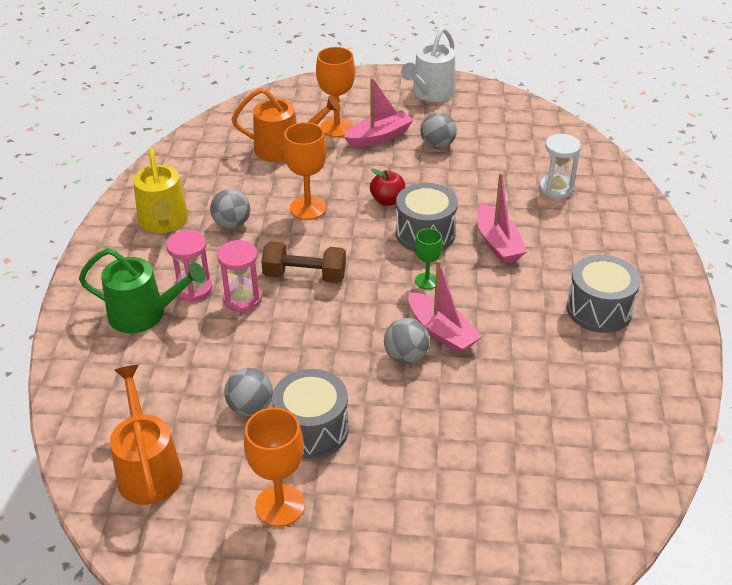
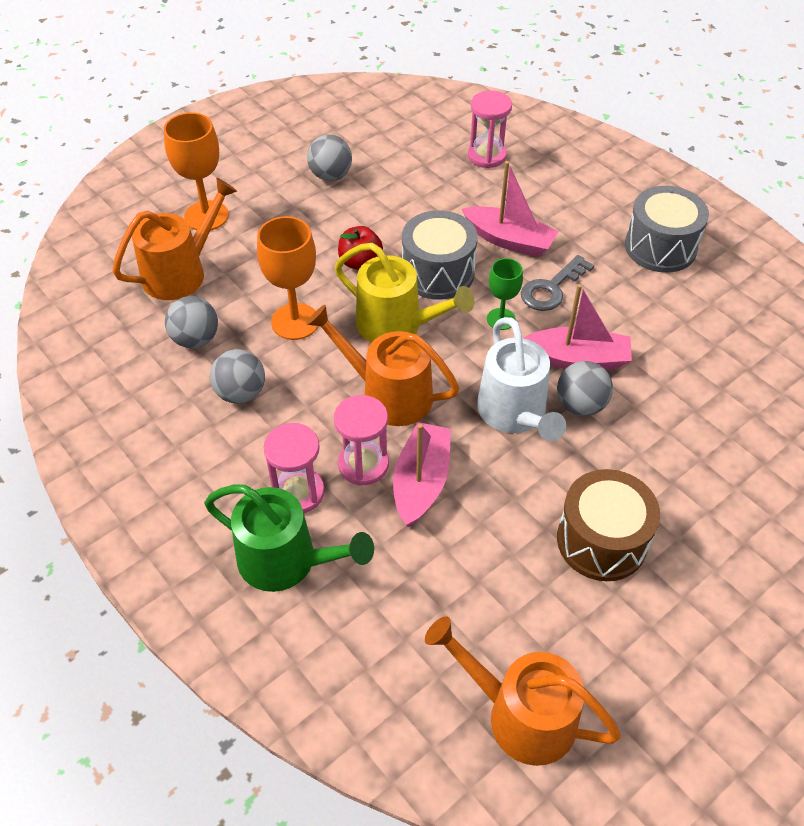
camera: 45 degrees left, 10 degrees up
(144, 314) = (286, 561): green watering can -> green watering can turned 60 degrees clockwise
(164, 222) = (162, 443): yellow watering can -> yellow watering can (396, 325)
(250, 407) = (523, 567): grey ball -> grey ball (195, 339)
(280, 505) = (674, 636): orange goblet -> none
(304, 276) = (388, 394): brown dumbbell -> orange watering can
(312, 429) = (601, 540): grey drum -> brown drum
(379, 137) = (263, 200): pink boat -> pink boat (421, 482)
(430, 93) = (252, 124): white watering can -> white watering can (515, 413)
(485, 285) = (552, 288): none -> grey key
(556, 188) = (487, 156): white hourglass -> pink hourglass

